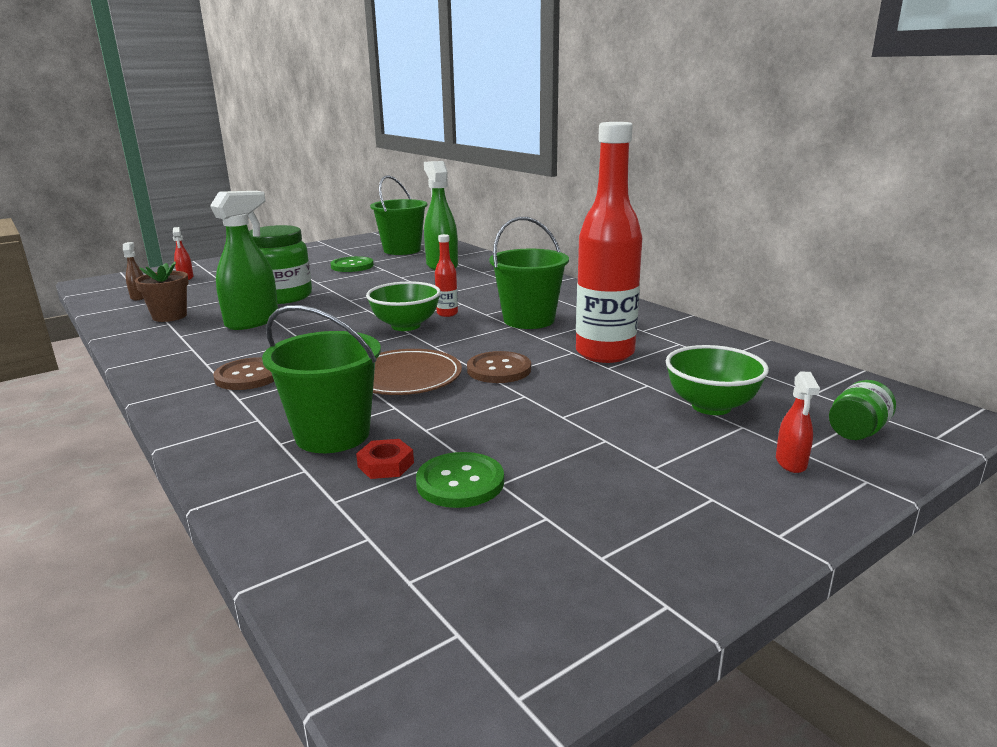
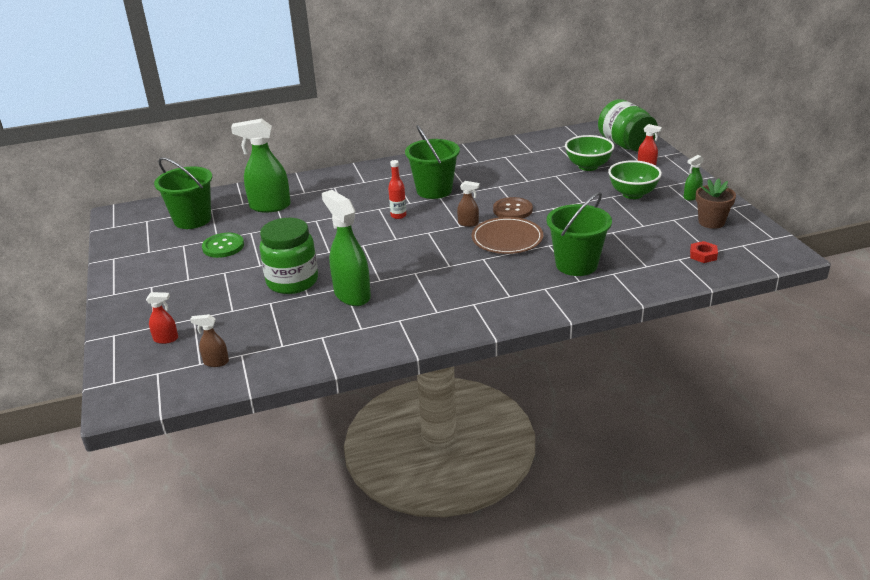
camera: 70 degrees left, 10 degrees up
(169, 316) = (301, 338): brown flower pot -> brown flower pot (711, 222)
(248, 376) = (473, 293): brown button -> none
(385, 465) = (616, 251): red nut -> red nut (703, 255)
(406, 326) = (413, 232): green bowl -> green bowl (632, 194)
(443, 349) = (468, 223): none -> brown spray bottle
(460, 482) = (639, 234): green button -> none
(605, 353) = (507, 178): red bottle -> none
(674, 534) = (691, 197): none -> green spray bottle
(857, 431) = (625, 145): green jar -> green jar, size x1.93

